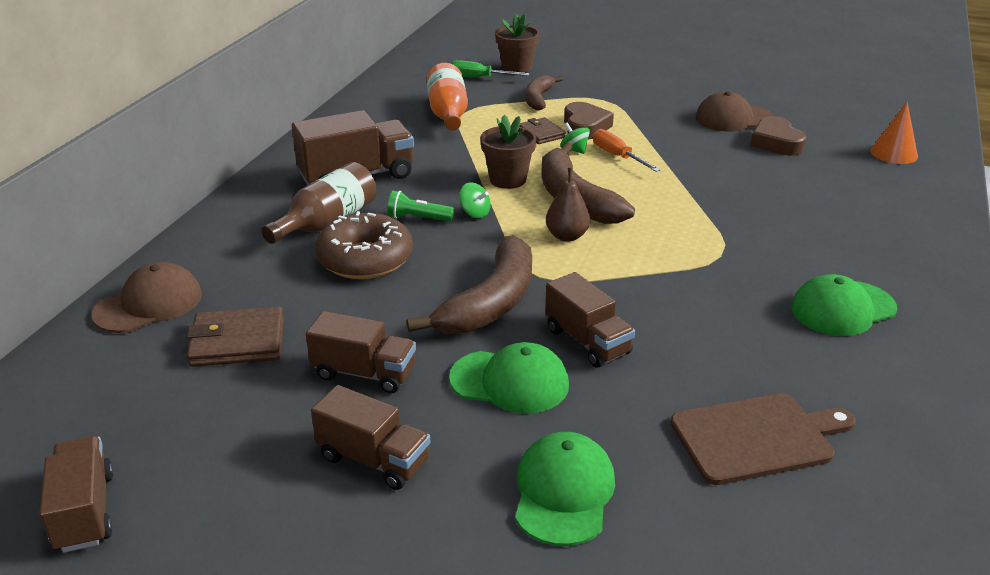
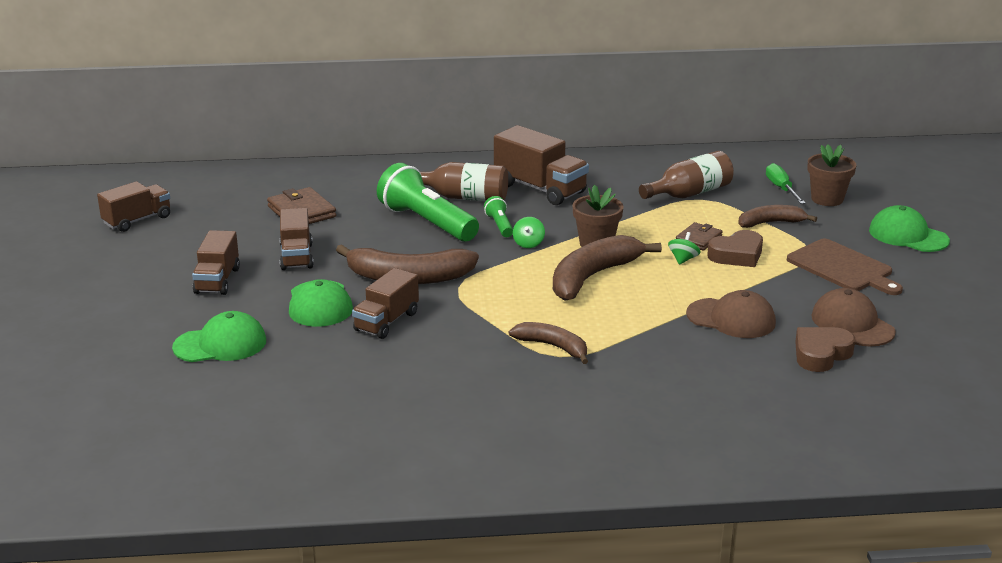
camera: 65 degrees right, 5 degrees down
(149, 304) = (321, 176): brown cap -> brown cap (731, 319)
(365, 259) = (426, 222): brown donut -> green flashlight
(448, 113) = (689, 193): orange bottle -> brown bottle
(567, 236) = (527, 286): brown pear -> none
(617, 156) = (693, 280): orange screwdriver -> none
(702, 254) = (553, 347): none -> brown banana
(757, 437) = (316, 404): brown cutting board -> brown cutting board (842, 267)
(842, 308) = (519, 423): green cap -> green cap (908, 235)
(894, 153) = (879, 426): orange cone -> none

